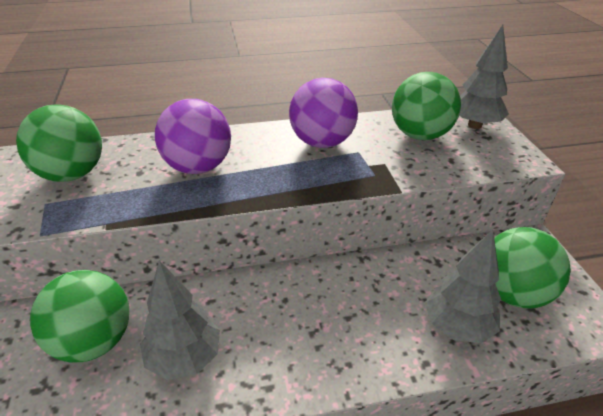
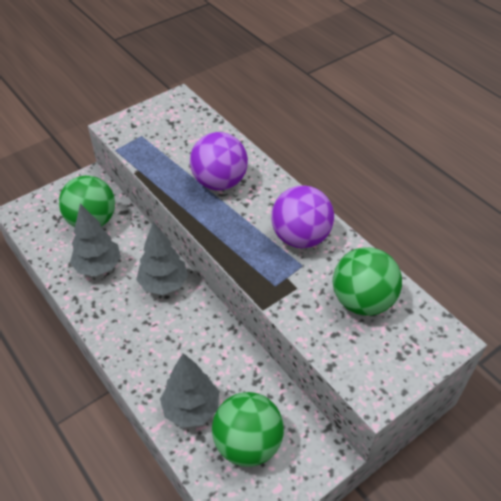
camera: 65 degrees right, 10 degrees up
(71, 174) = (174, 129): green ball -> none
(474, 125) = (415, 341): grey tree -> grey tree (163, 284)

